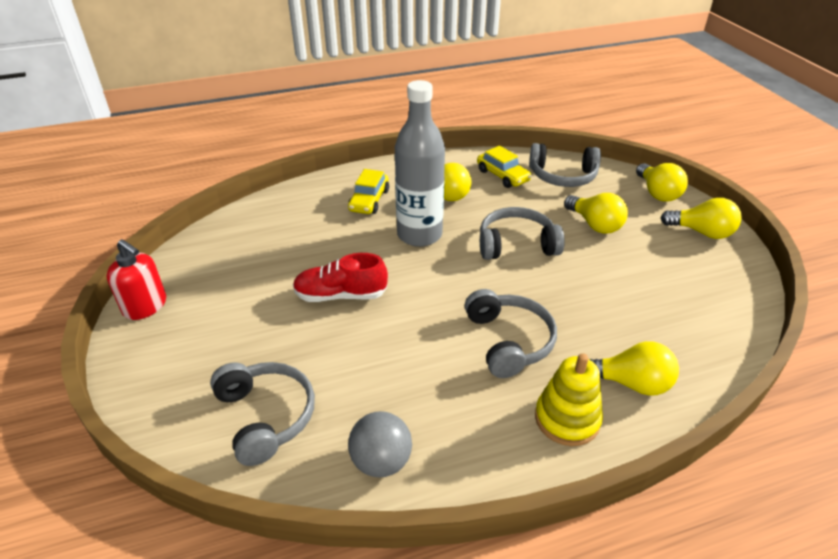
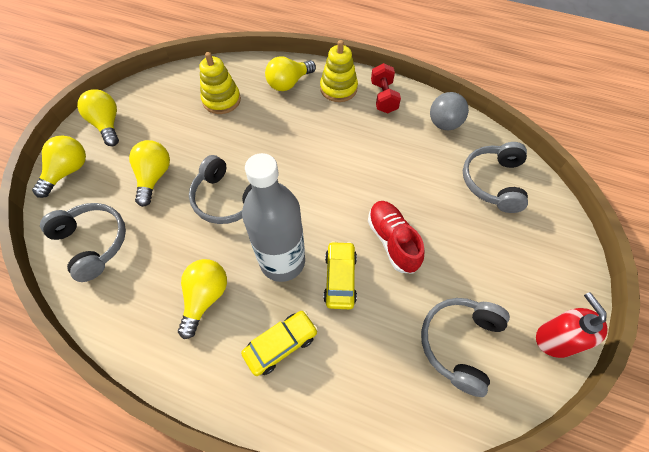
camera: 140 degrees left, 20 degrees up
(341, 295) = (392, 241): red shoe -> red shoe turned 150 degrees counterclockwise
(498, 448) = (383, 97): none -> red dumbbell
(502, 175) = (133, 284): yellow car -> yellow car (340, 278)
(508, 341) = (320, 138): grey headphones -> grey headphones (459, 343)
(630, 383) = (289, 83): yellow light bulb -> yellow light bulb turned 90 degrees counterclockwise
(659, 313) = (221, 100): none -> yellow stacking toy

